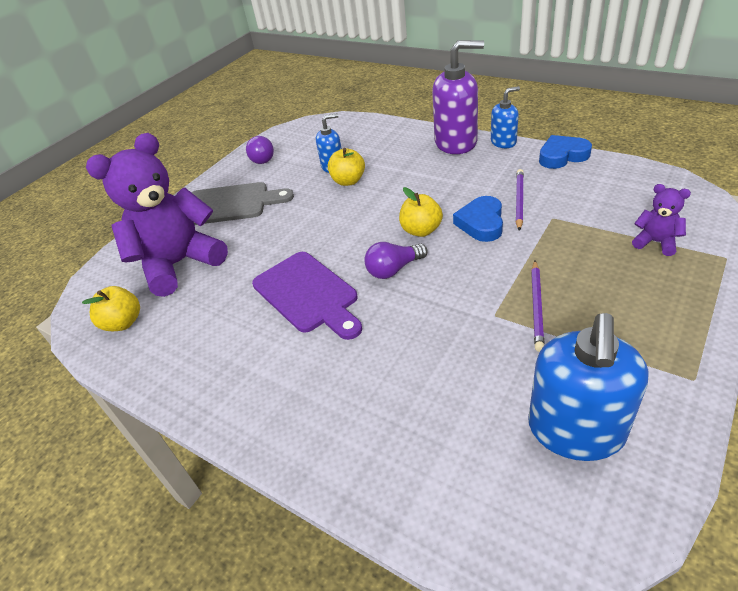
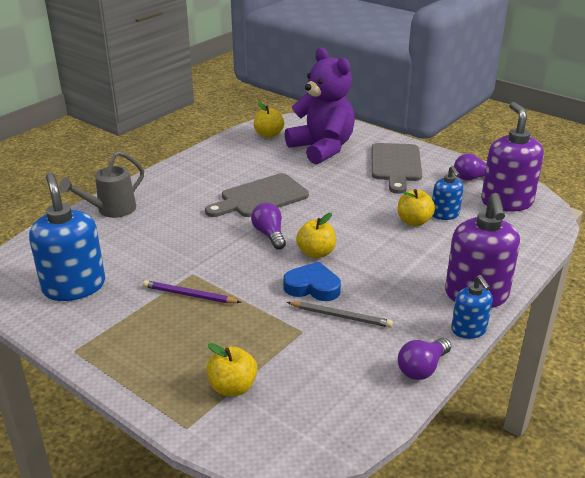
camera: 90 degrees right, 10 degrees down
(307, 139) = (506, 202): none -> purple soap dispenser
(308, 294) = (260, 197): purple cutting board -> grey cutting board
(360, 458) = (111, 210): none -> grey watering can
(519, 200) = (340, 316): purple pencil -> grey pencil
(562, 156) = (422, 368): blue heart -> purple light bulb
(575, 430) = (74, 286): blue soap dispenser -> blue soap dispenser turned 45 degrees clockwise
(655, 242) = (232, 387): purple teddy bear -> yellow apple

